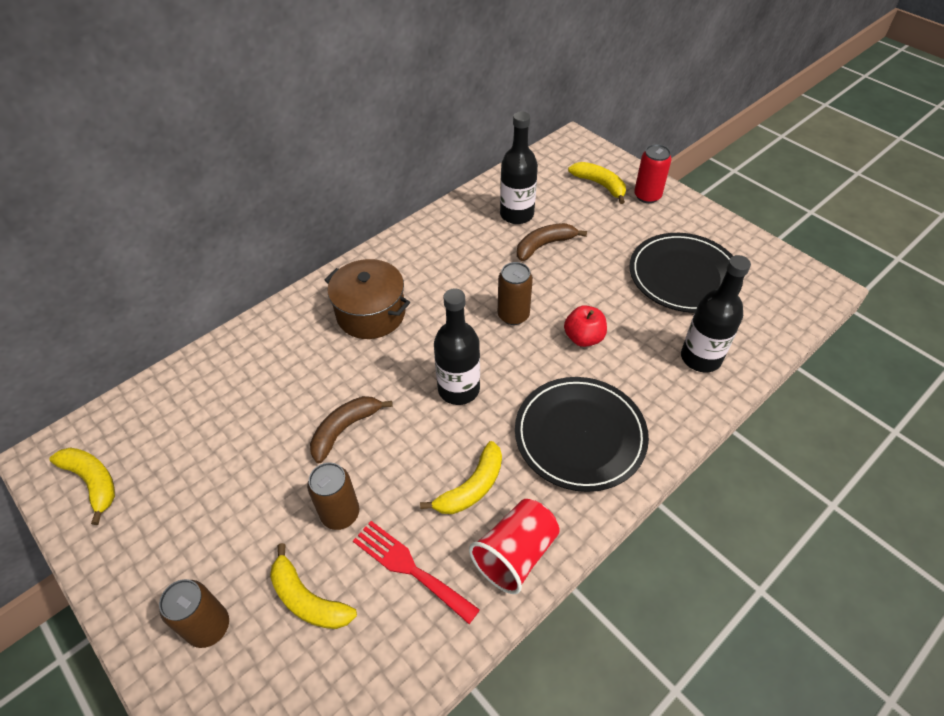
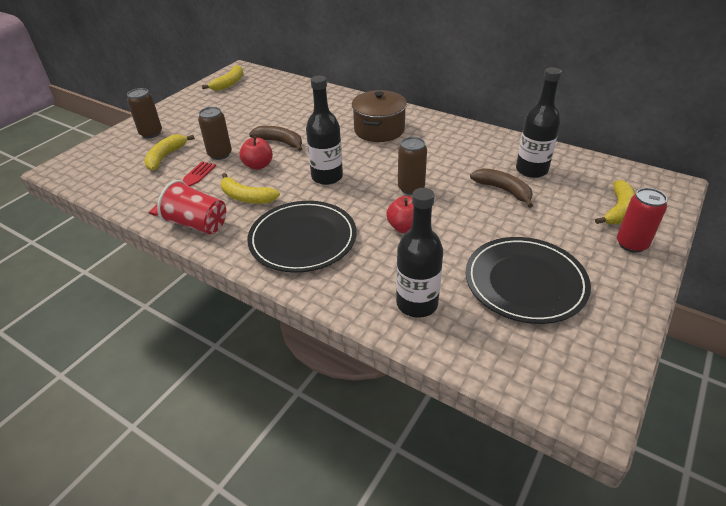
camera: 75 degrees right, 10 degrees down
(396, 464) = (258, 165): none -> red apple

